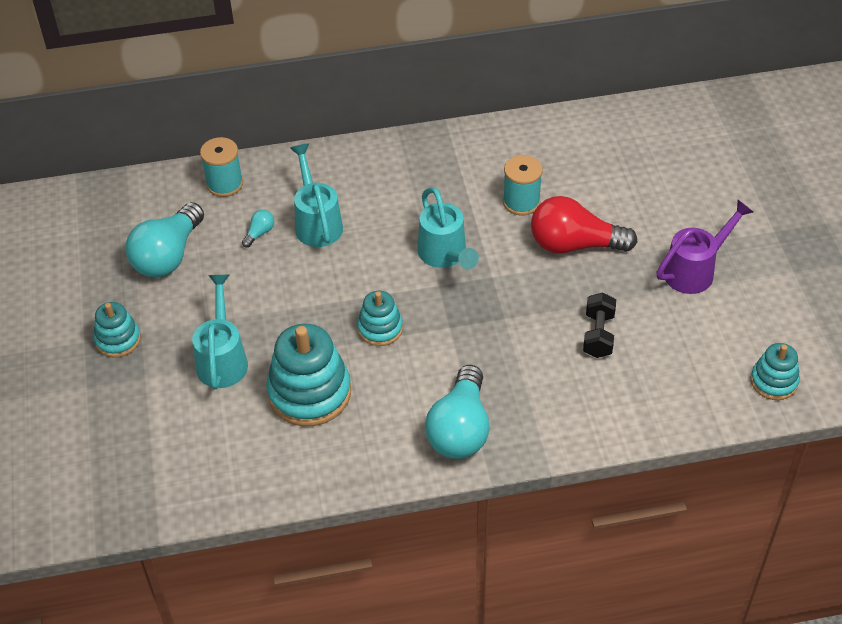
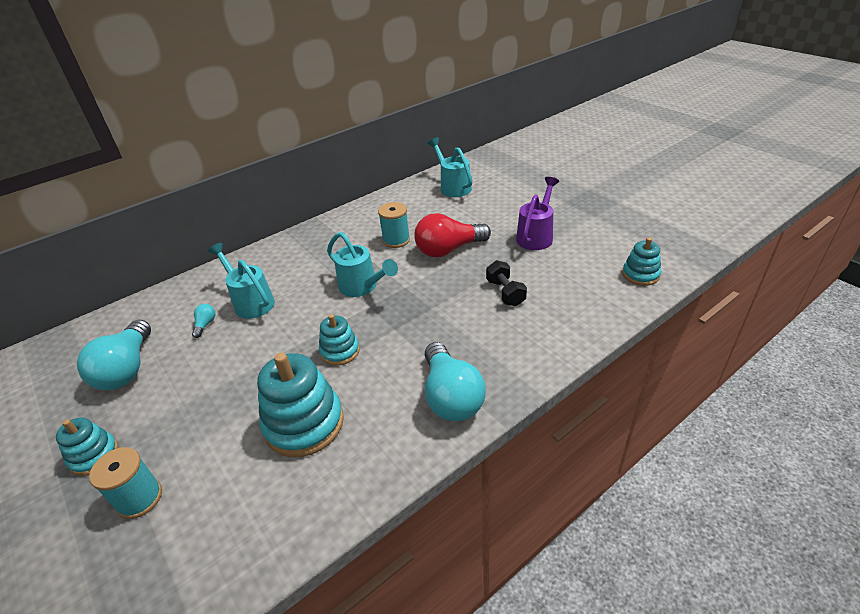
camera: 25 degrees left, 10 degrees down
(222, 359) = (208, 429): turquoise watering can -> turquoise watering can (453, 187)
(224, 184) = (162, 304): turquoise spool -> turquoise spool (139, 498)

